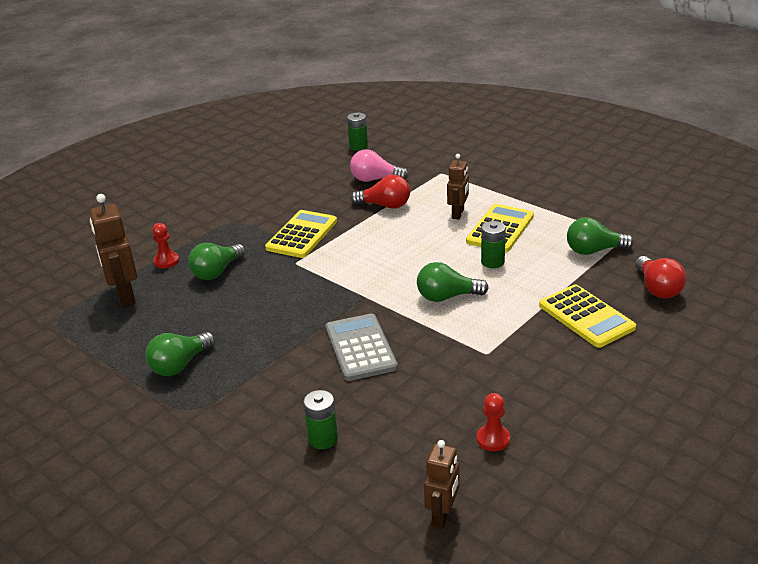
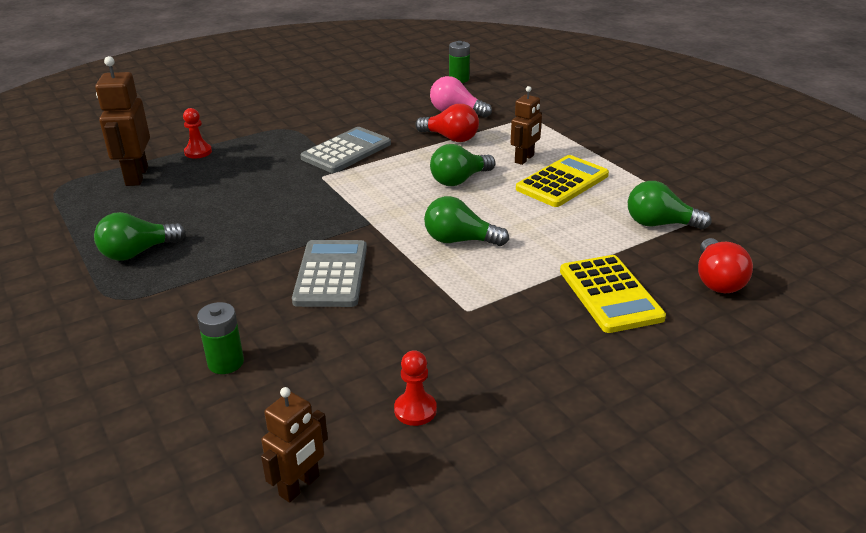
camera: 15 degrees right, 0 degrees up
(217, 272) = (238, 170): green light bulb -> green light bulb (459, 180)
(302, 235) = (346, 151): yellow calculator -> grey calculator
(492, 262) = (533, 214): green battery -> none

